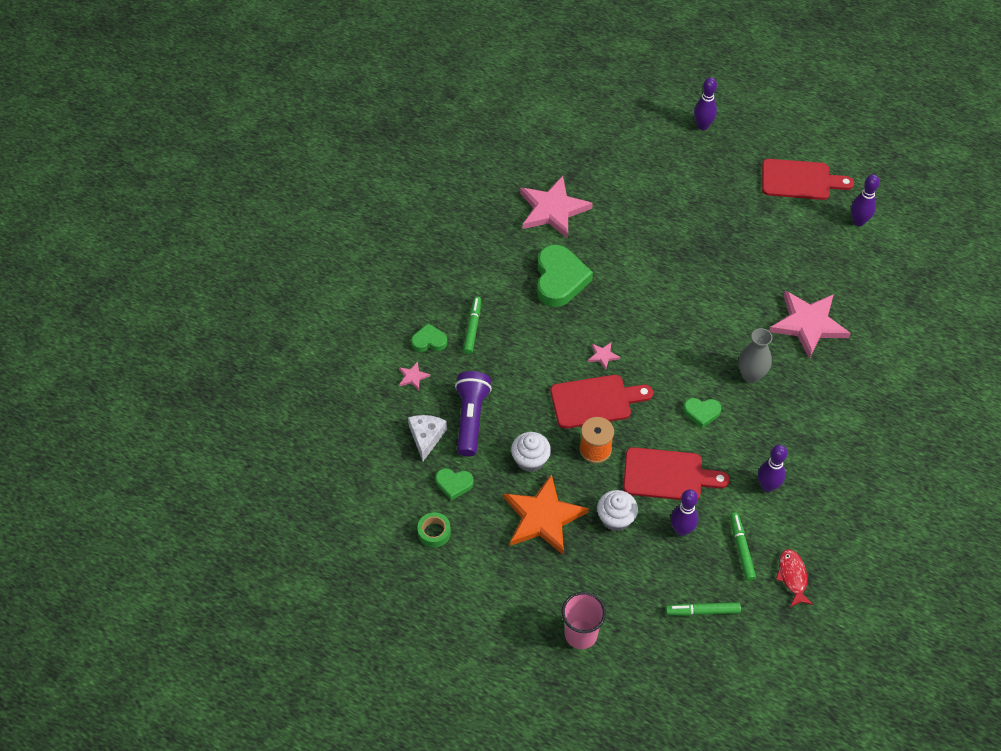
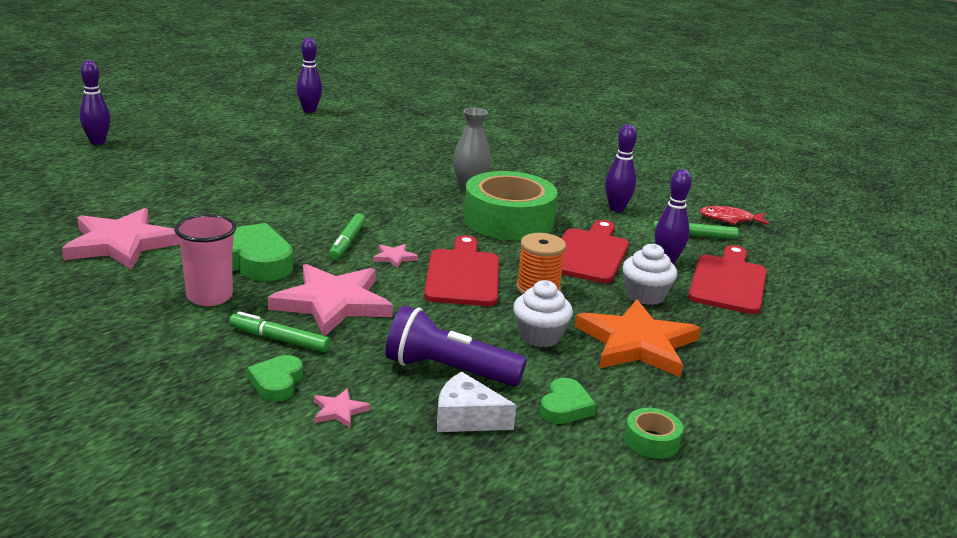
camera: 80 degrees left, 30 degrees down
(581, 634) = (818, 349): pink cup -> pink cup (209, 296)
(701, 413) = (508, 220): green heart -> green tape
(702, 611) = (776, 270): green marker -> green marker (347, 242)
(800, 180) = (231, 120): red cutting board -> red cutting board (728, 282)
(808, 324) = (420, 153): pink star -> pink star (333, 303)

